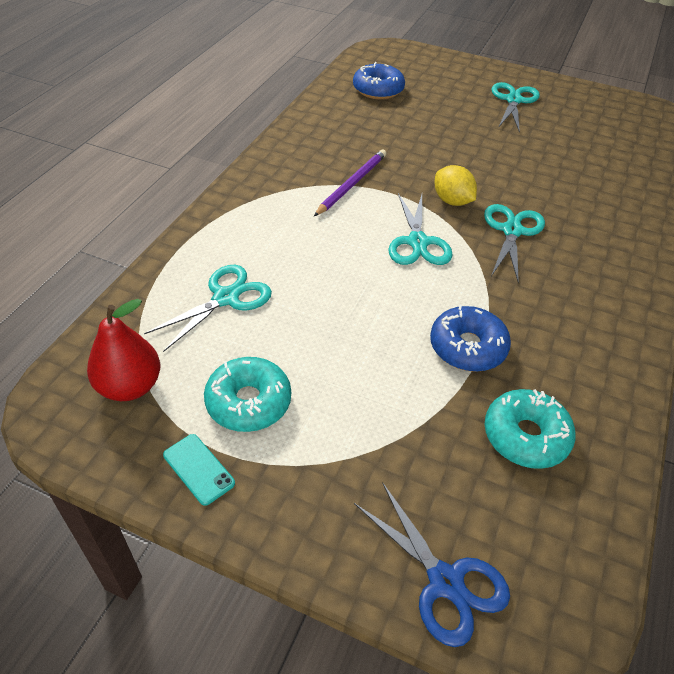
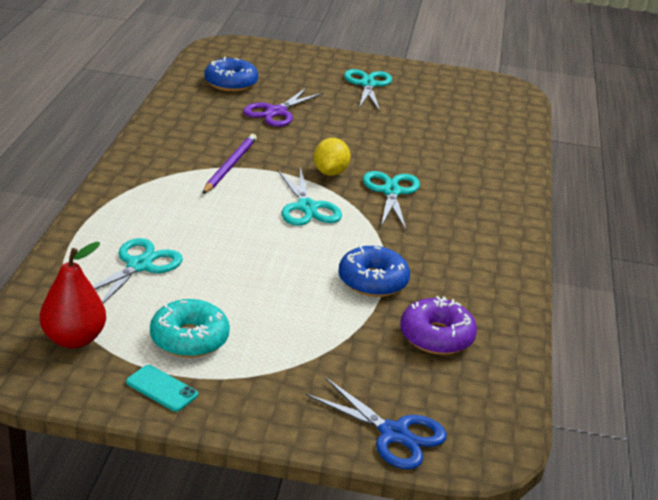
camera: 15 degrees left, 15 degrees down
(414, 125) = (276, 112): none -> purple scissors
(452, 201) = (330, 172): yellow lemon -> yellow lemon turned 60 degrees clockwise
(525, 436) = (436, 336): turquoise donut -> purple donut

